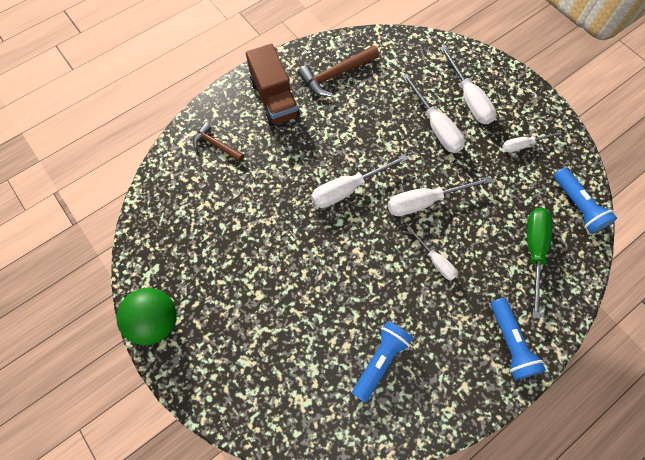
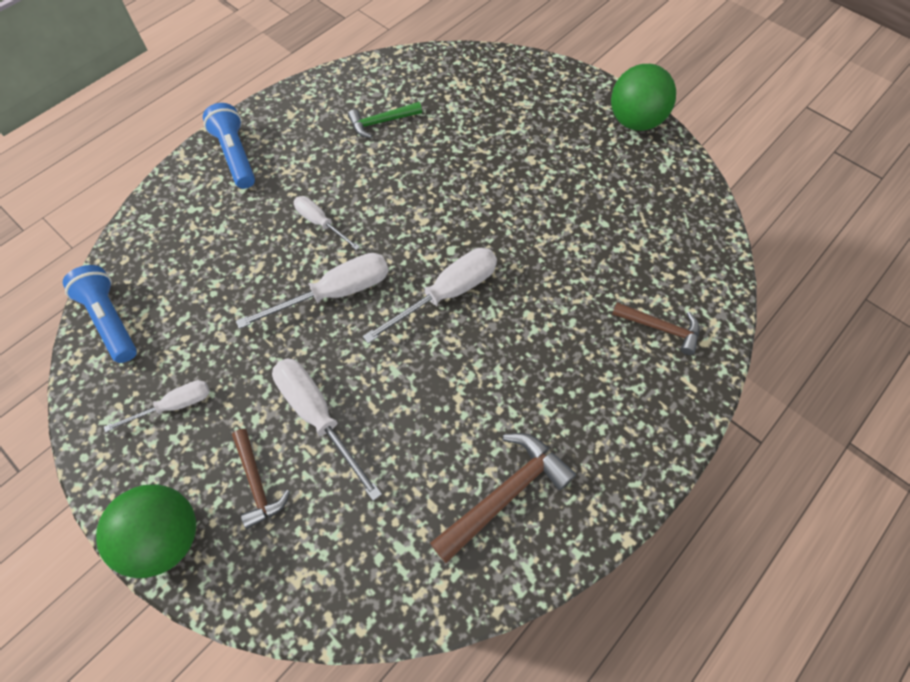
camera: 170 degrees right, 5 degrees down
(274, 99) = (600, 423): brown truck -> none
(380, 360) = (381, 122): blue flashlight -> green hammer
(468, 98) = (257, 483): white screwdriver -> brown hammer
(513, 82) = (166, 537): none -> green ball
(534, 251) = (188, 252): green screwdriver -> none

